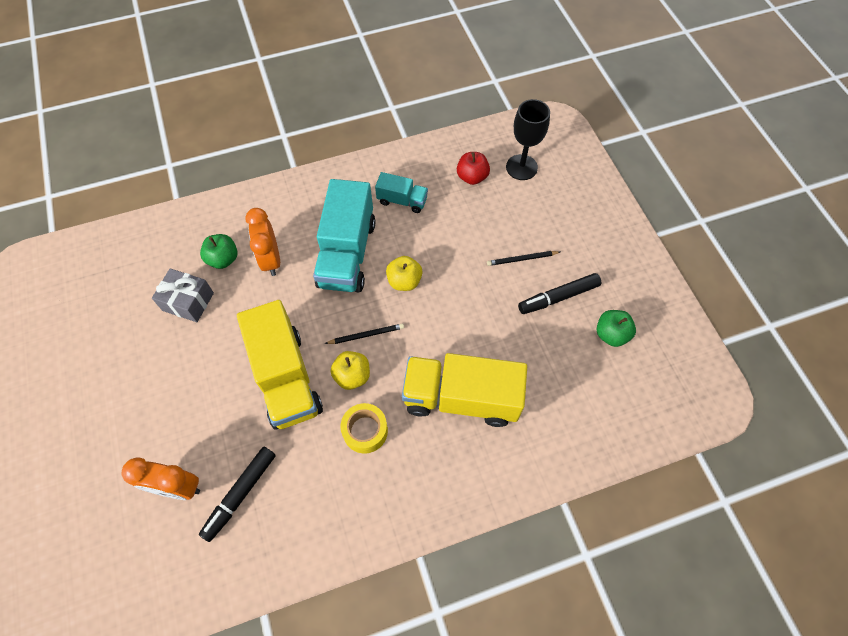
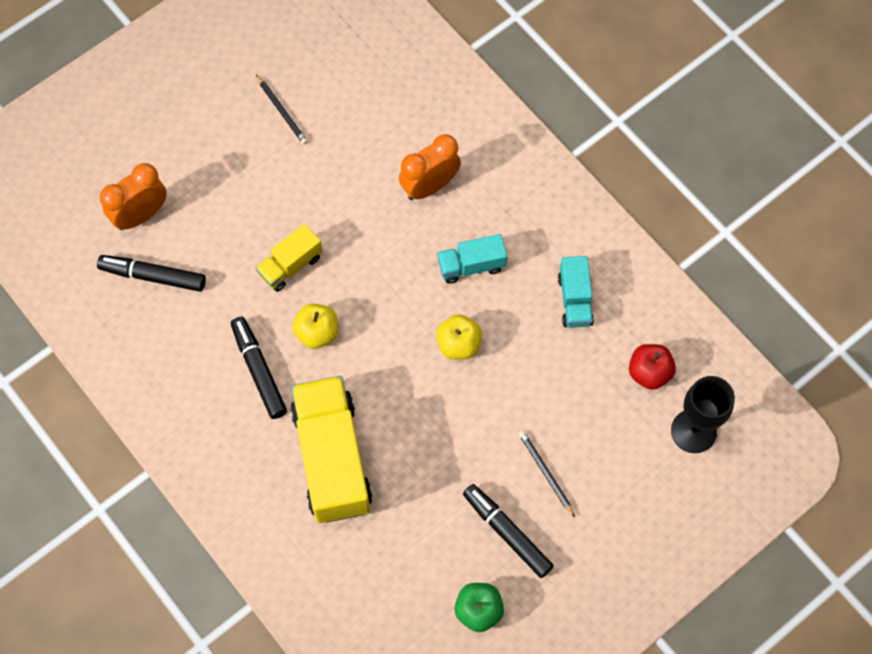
camera: 70 degrees right, 5 degrees up
(177, 487) = (141, 215): orange clock -> orange clock turned 60 degrees clockwise
(188, 302) = (343, 126): grey gift -> none
(223, 259) = (410, 136): green apple -> none
(286, 378) = (290, 265): yellow truck -> yellow truck, size x0.51
(347, 253) = (471, 265): turquoise truck -> turquoise truck, size x0.51
(365, 431) = (259, 370): yellow tape -> black marker
(366, 335) = (372, 328): black pencil -> black pencil (282, 111)

